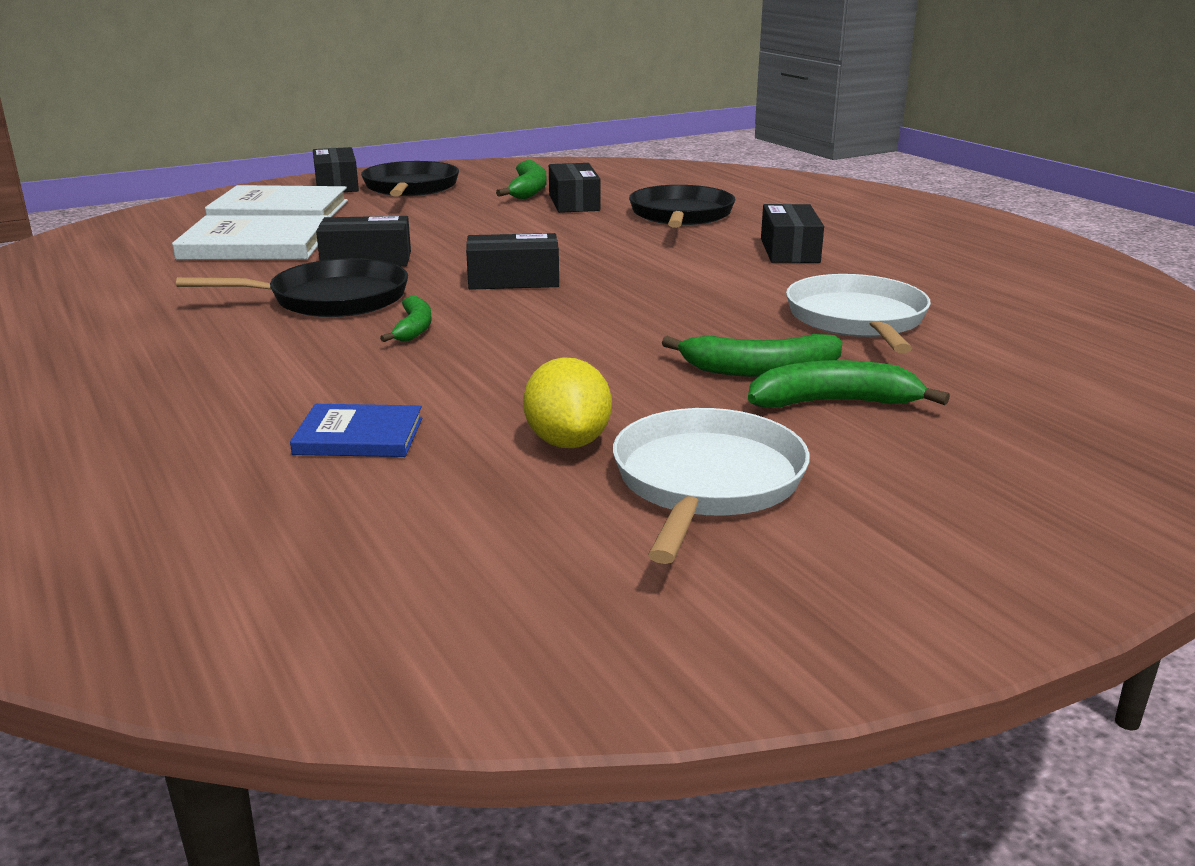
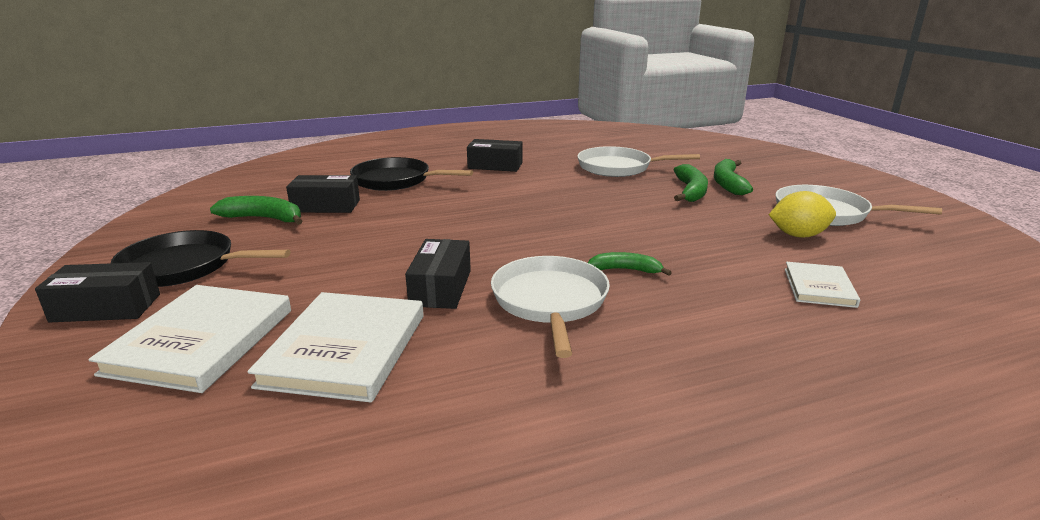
camera: 80 degrees left, 0 degrees up
(332, 299) = (550, 301): black pan -> white pan
(359, 436) = (819, 287): blue book -> white book
(513, 280) = (523, 235): black box -> none

